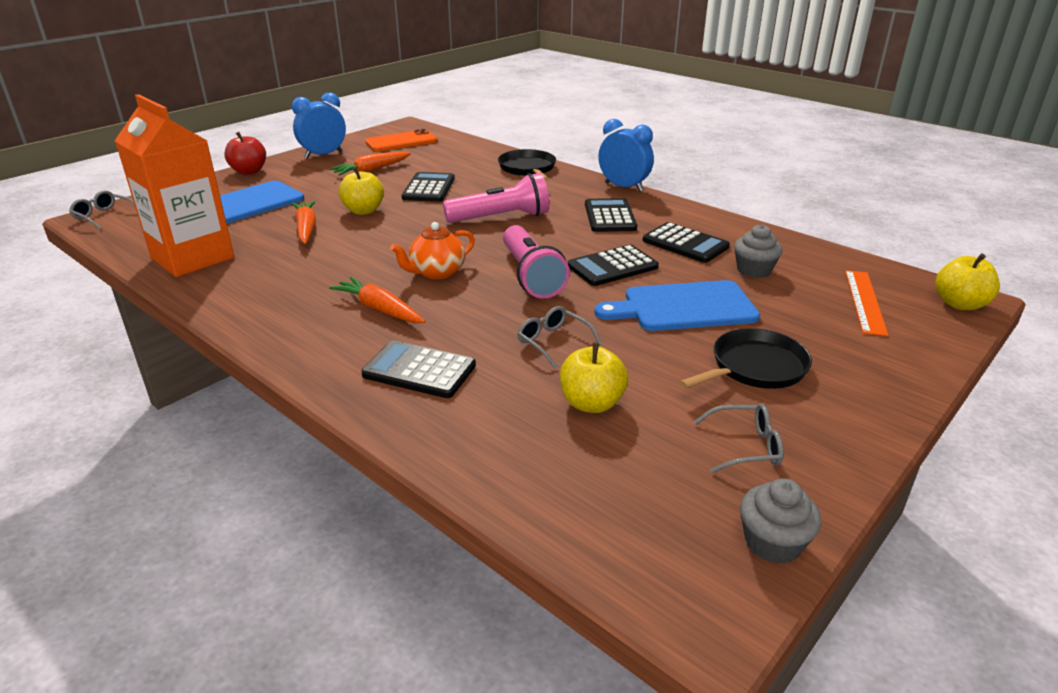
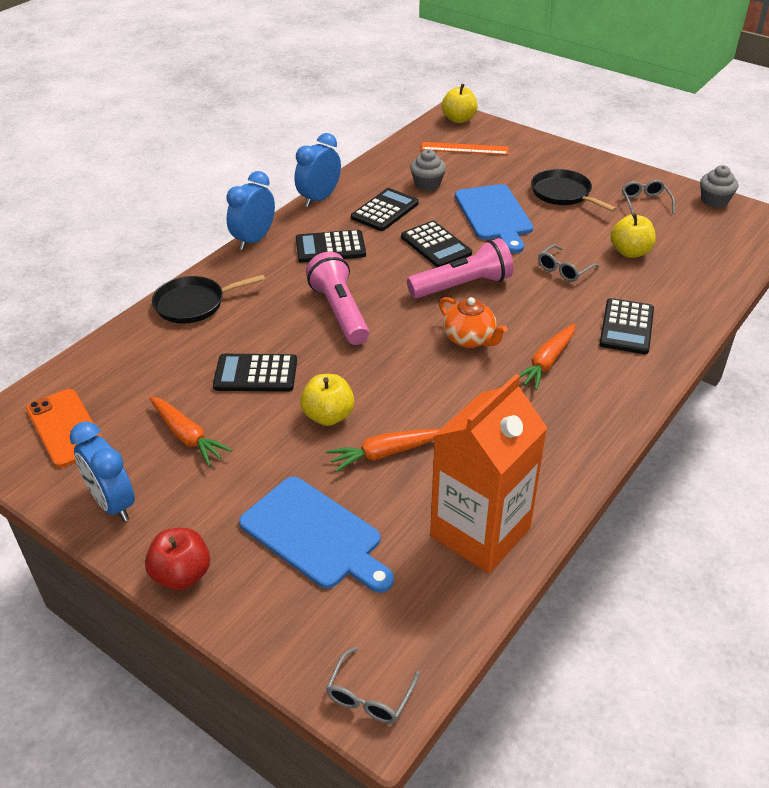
camera: 95 degrees left, 10 degrees up
(704, 213) = (319, 198): none -> blue clock

